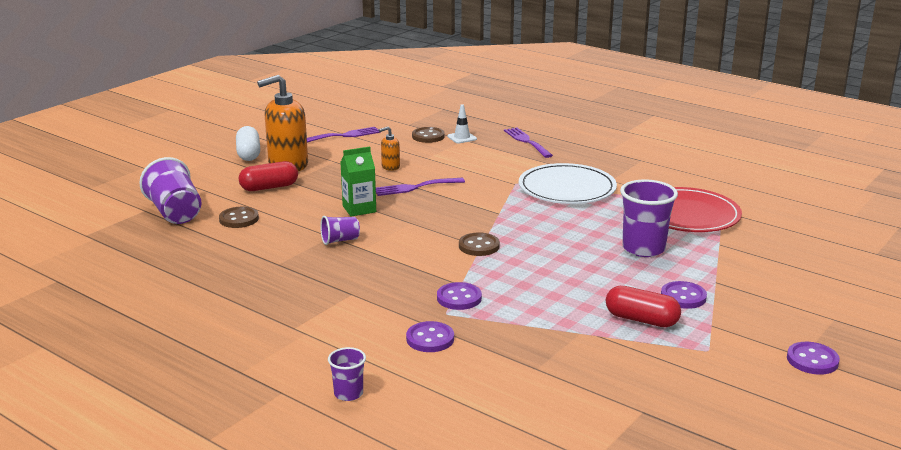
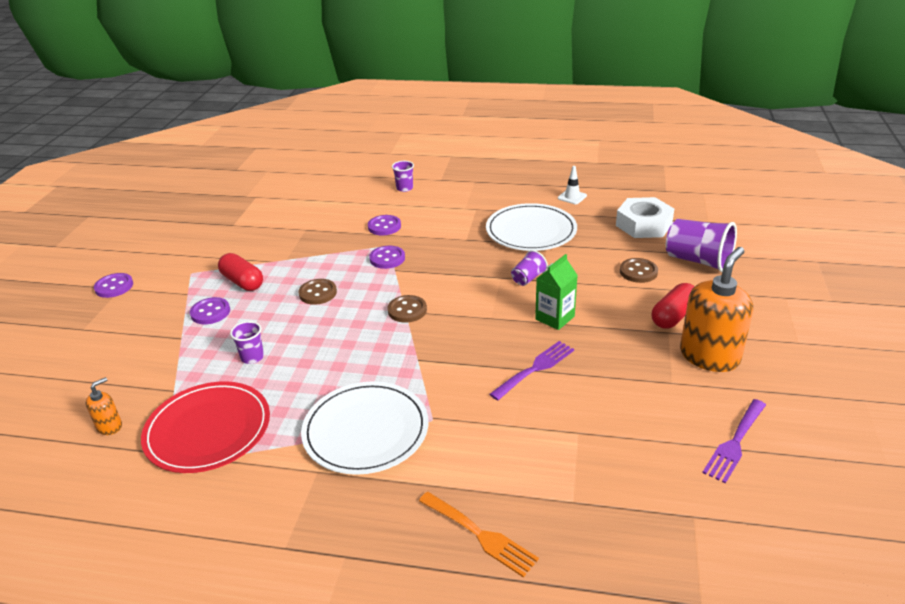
camera: 155 degrees right, 10 degrees up
(155, 253) = (643, 225): none -> white nut
(248, 154) = (778, 359): white capsule -> none
(272, 281) = (531, 231): none -> white plate
(390, 167) = (599, 395): orange soap dispenser -> orange soap dispenser (109, 426)
(428, 136) = (629, 489): brown button -> brown button (318, 293)
(462, 138) = (580, 506): white traffic cone -> white traffic cone (572, 197)
(526, 141) = (480, 535): purple fork -> orange fork
(641, 320) = (242, 282): red capsule -> red capsule turned 45 degrees clockwise
(643, 248) = (252, 357): purple cup -> purple cup, size x0.53

